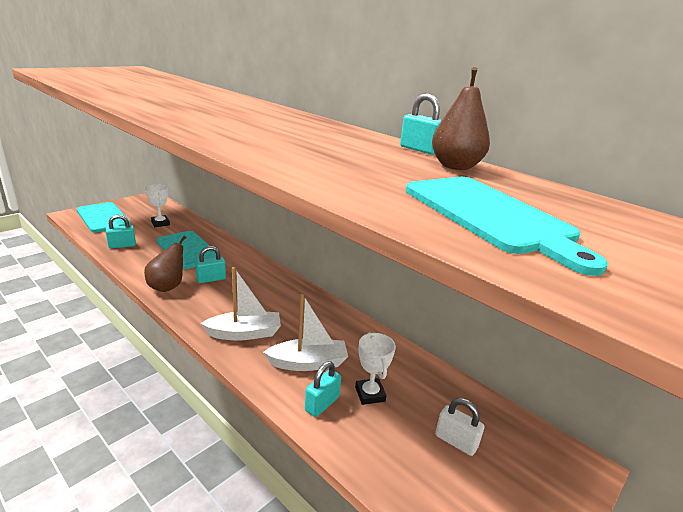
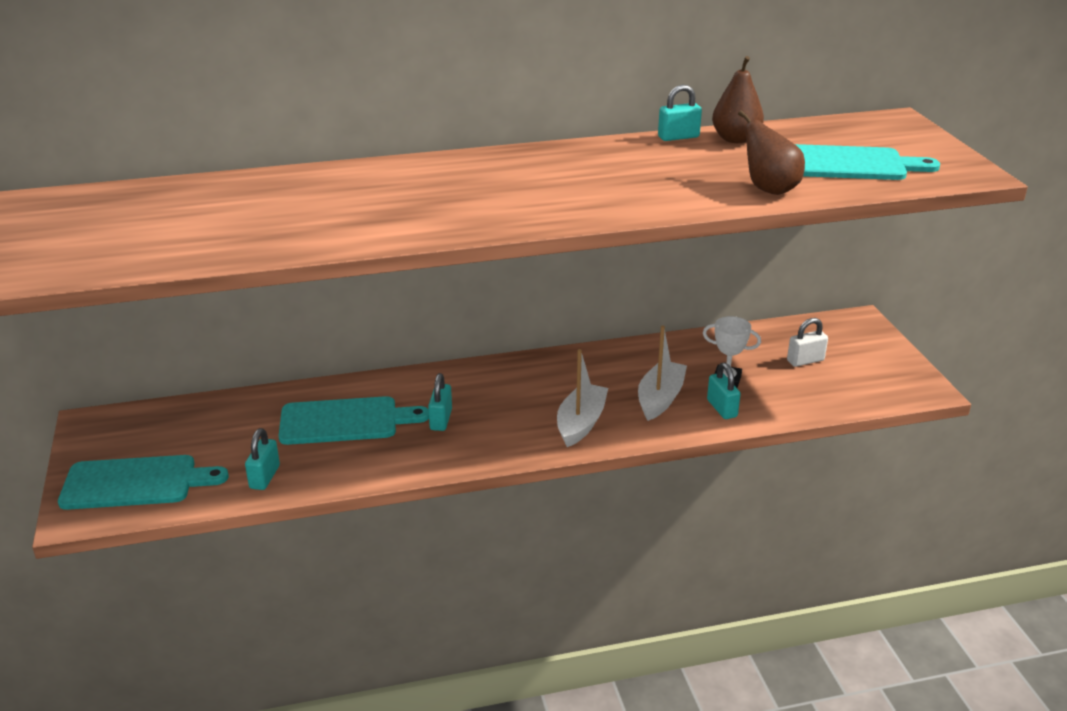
camera: 55 degrees left, 5 degrees up
(160, 223) = (217, 430): white trophy -> none
(168, 287) = (431, 456): brown pear -> brown pear (769, 189)

